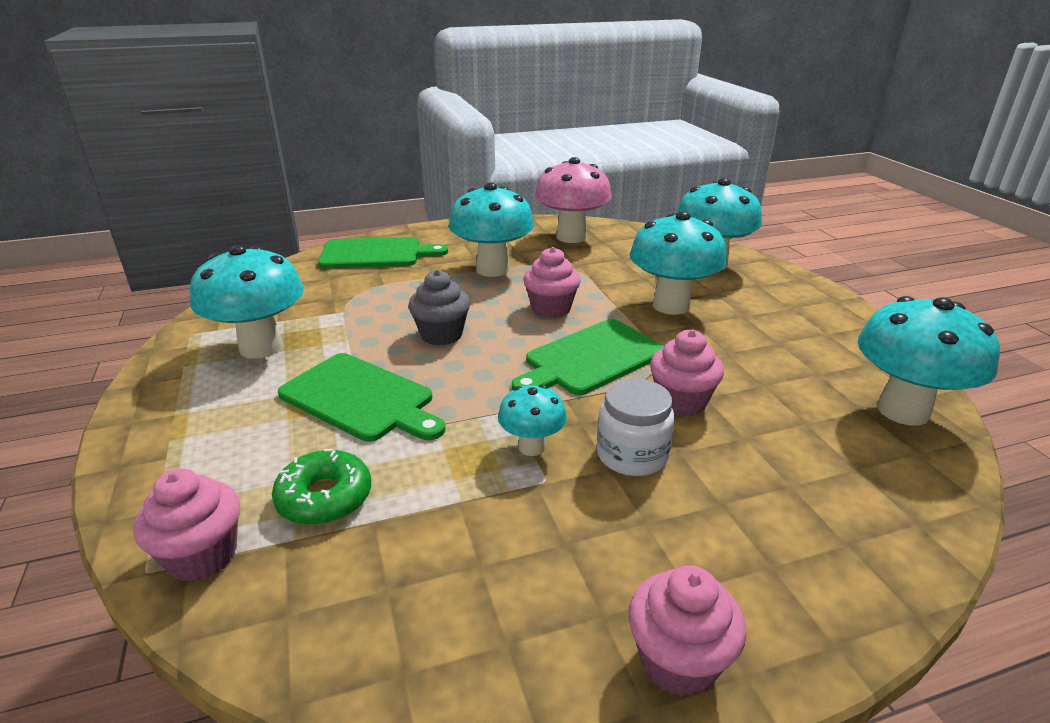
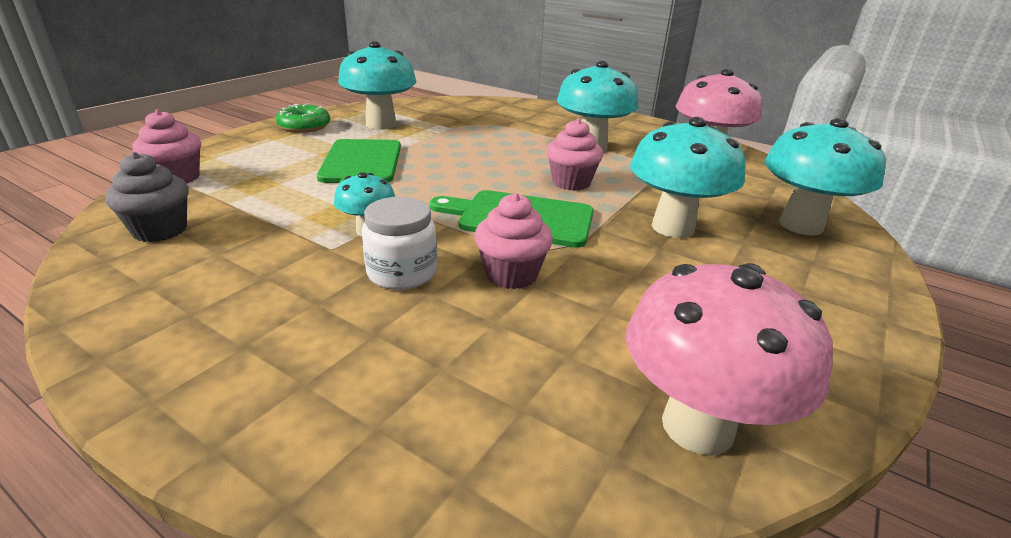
camera: 50 degrees right, 0 degrees up
(324, 497) = (250, 188): green donut -> green donut (304, 126)
(375, 254) = (540, 112): green cutting board -> none
(441, 335) = (470, 161): grey cupcake -> grey cupcake (160, 230)
(678, 661) = (155, 361): pink cupcake -> none
(903, 411) = (697, 426): turquoise mushroom -> pink mushroom

